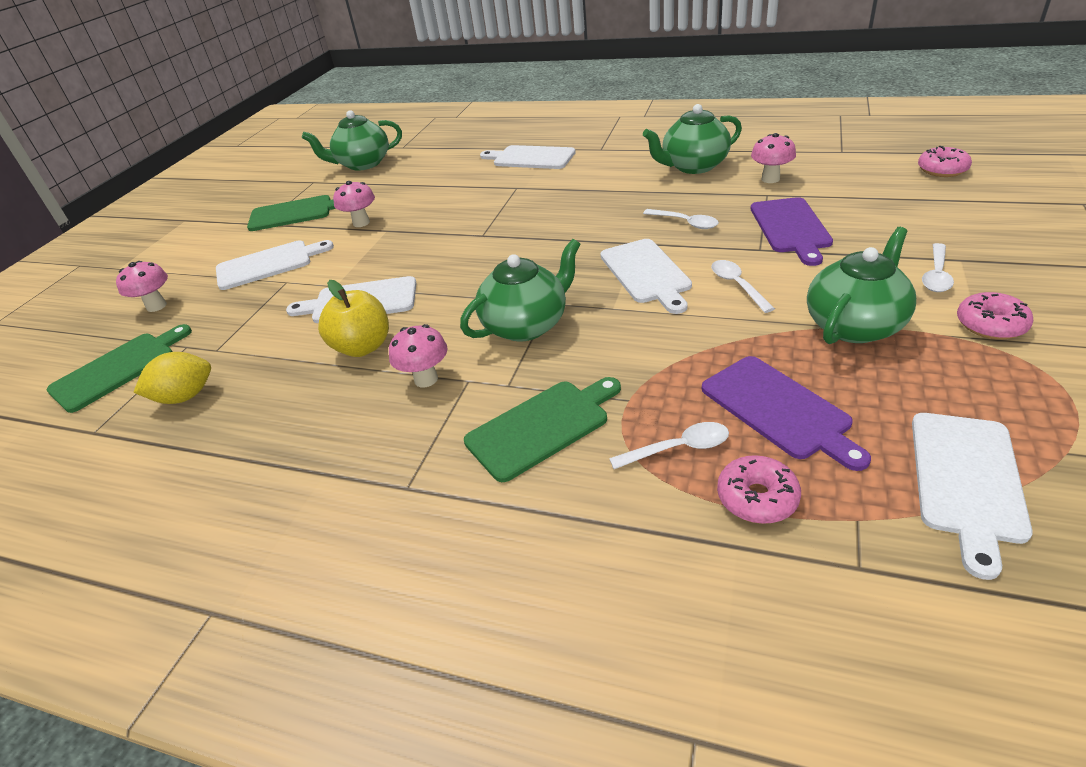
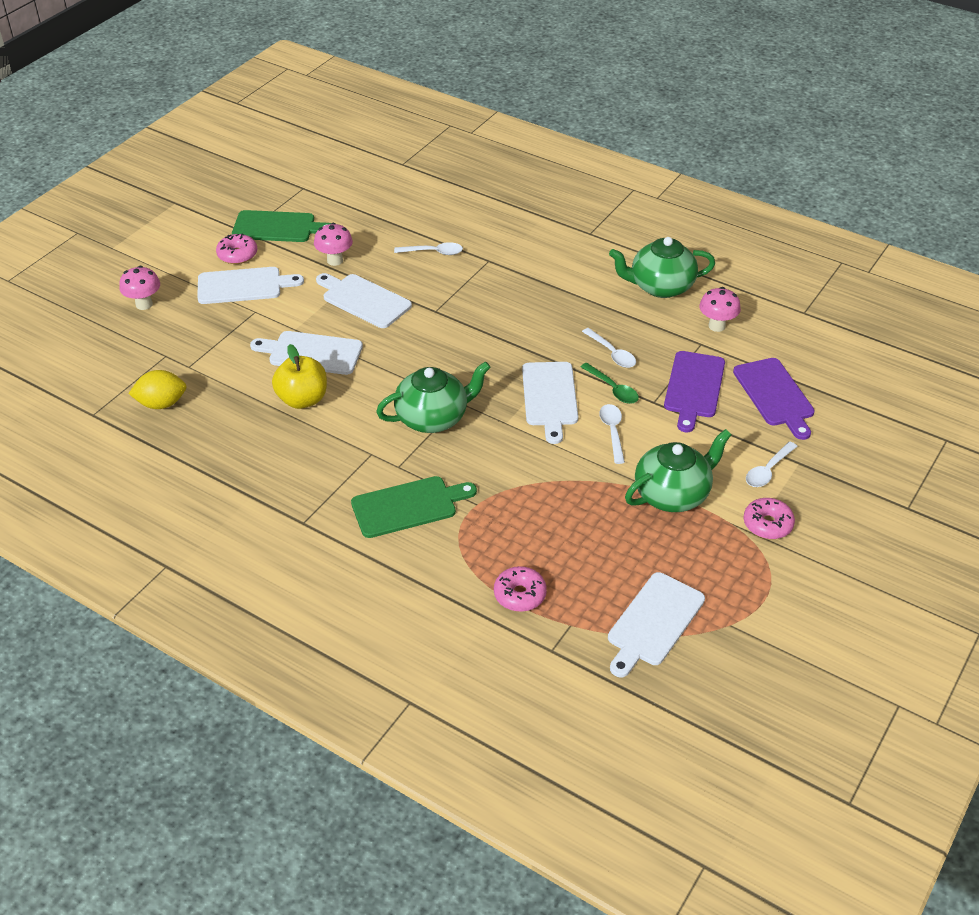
camera: 10 degrees right, 5 degrees up
(118, 369) = (111, 361): green cutting board -> none
(363, 164) = (357, 177): green teapot -> none
(426, 379) = (341, 443): pink mushroom -> none
(530, 158) = (519, 223): white cutting board -> white cutting board (364, 300)
(677, 448) = (490, 549): white spoon -> white spoon (433, 252)
(708, 249) = (612, 389): none -> green spoon
(779, 409) = (573, 542): purple cutting board -> purple cutting board (775, 395)
(942, 170) = (870, 365): pink donut -> pink donut (237, 255)

